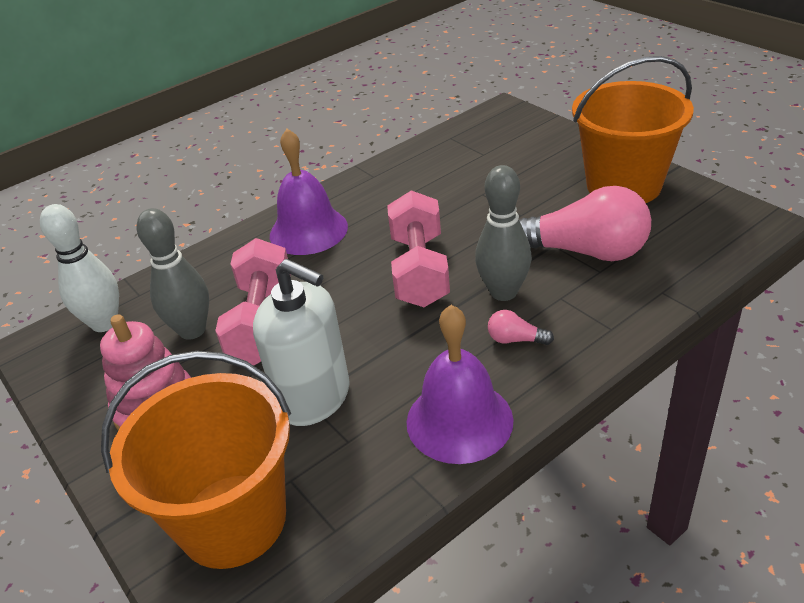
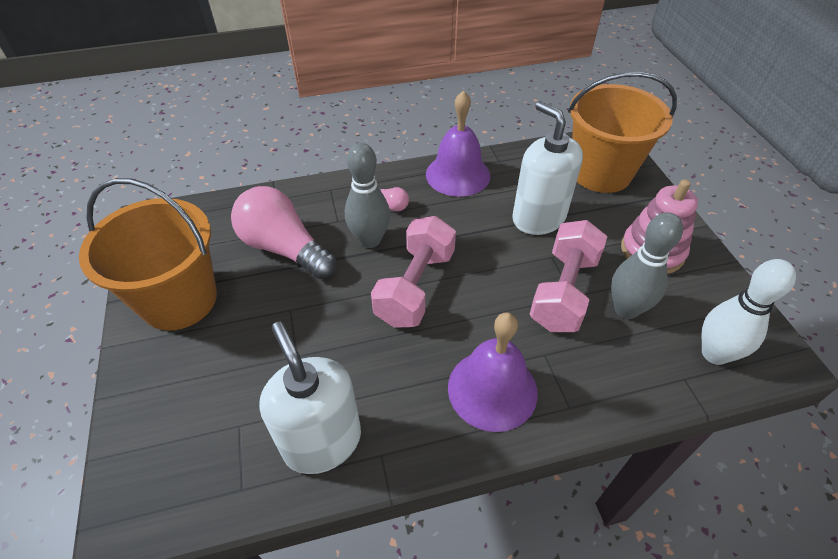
camera: 160 degrees left, 10 degrees up
(418, 167) = (322, 441): none -> white soap dispenser

